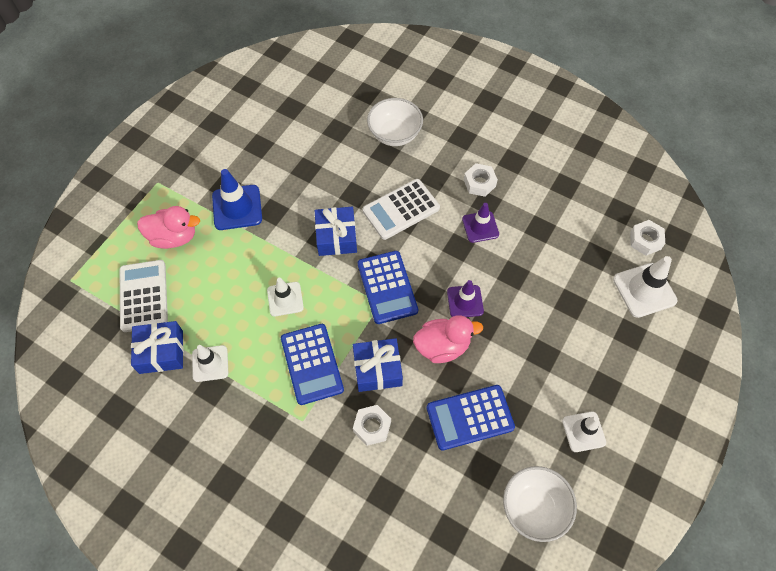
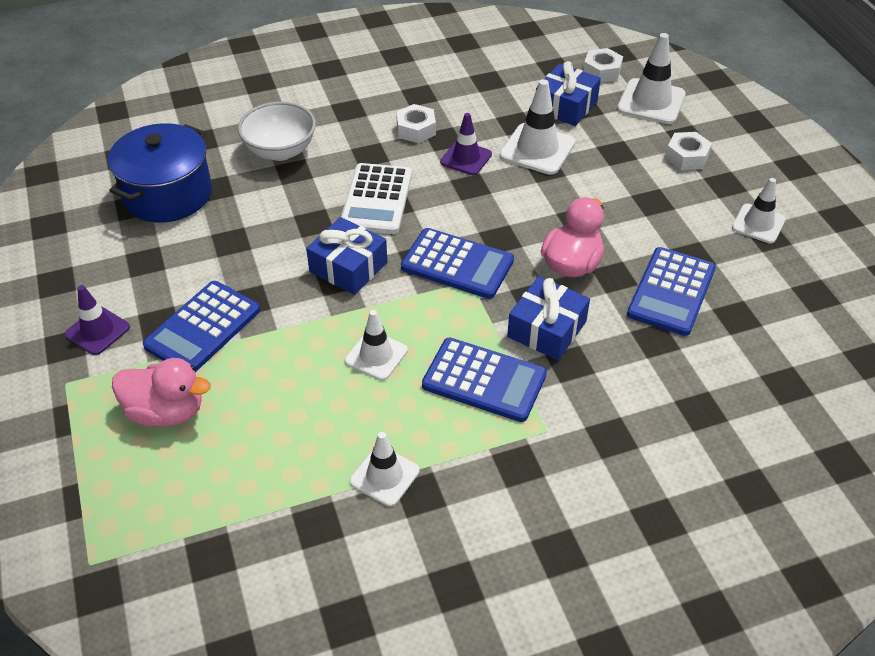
camera: 50 degrees left, 15 degrees down
(144, 296) = (213, 491): white calculator -> none
(161, 352) = (314, 519): blue gift -> blue gift (565, 106)
(174, 237) = (166, 412): pink duck -> pink duck turned 60 degrees clockwise
(237, 207) = (203, 328): blue traffic cone -> blue calculator
(313, 114) = (167, 194): none -> blue pot
(372, 427) = (611, 374): white nut -> white nut (686, 157)
(465, 301) = (538, 218): purple traffic cone -> purple traffic cone (97, 331)
(527, 258) = (537, 149): none -> white traffic cone
(534, 508) = (809, 304): white bowl -> none

